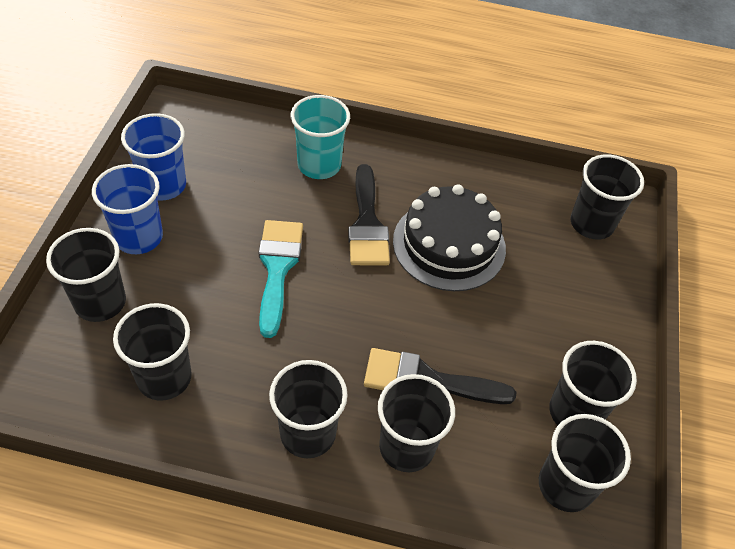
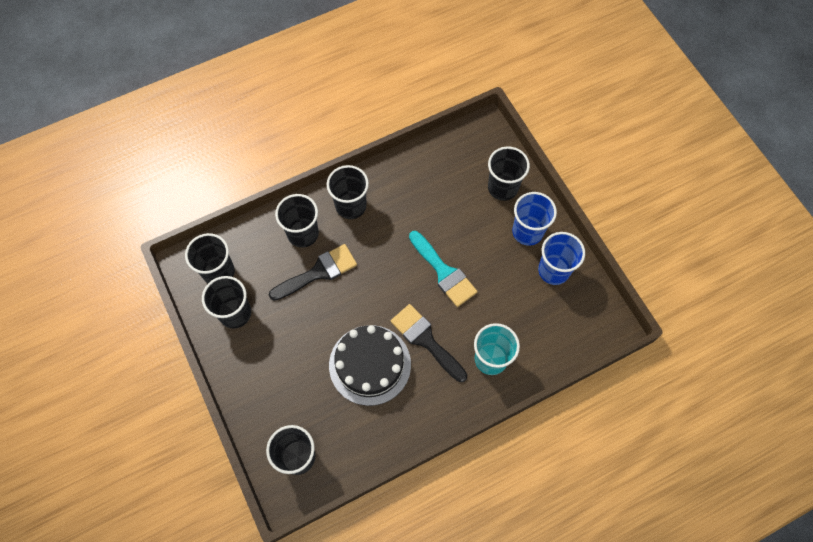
camera: 145 degrees right, 15 degrees up
(164, 378) = (435, 180): black cup -> none

